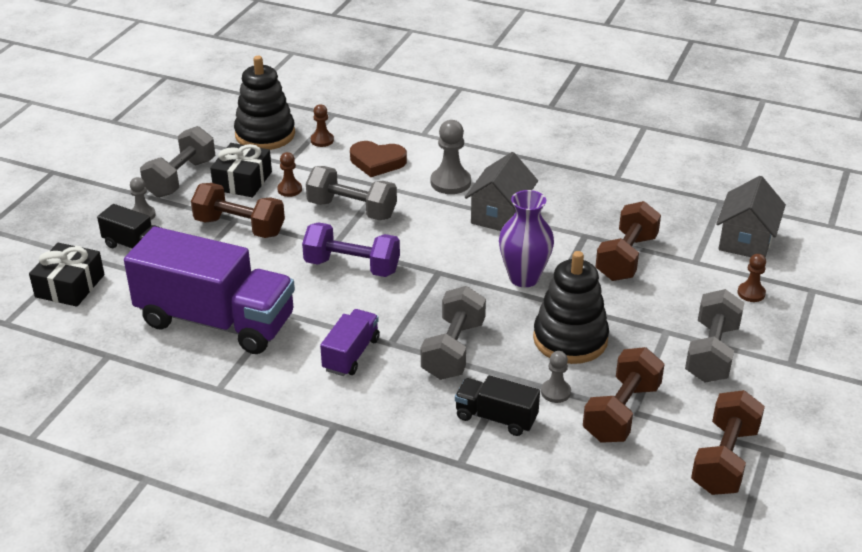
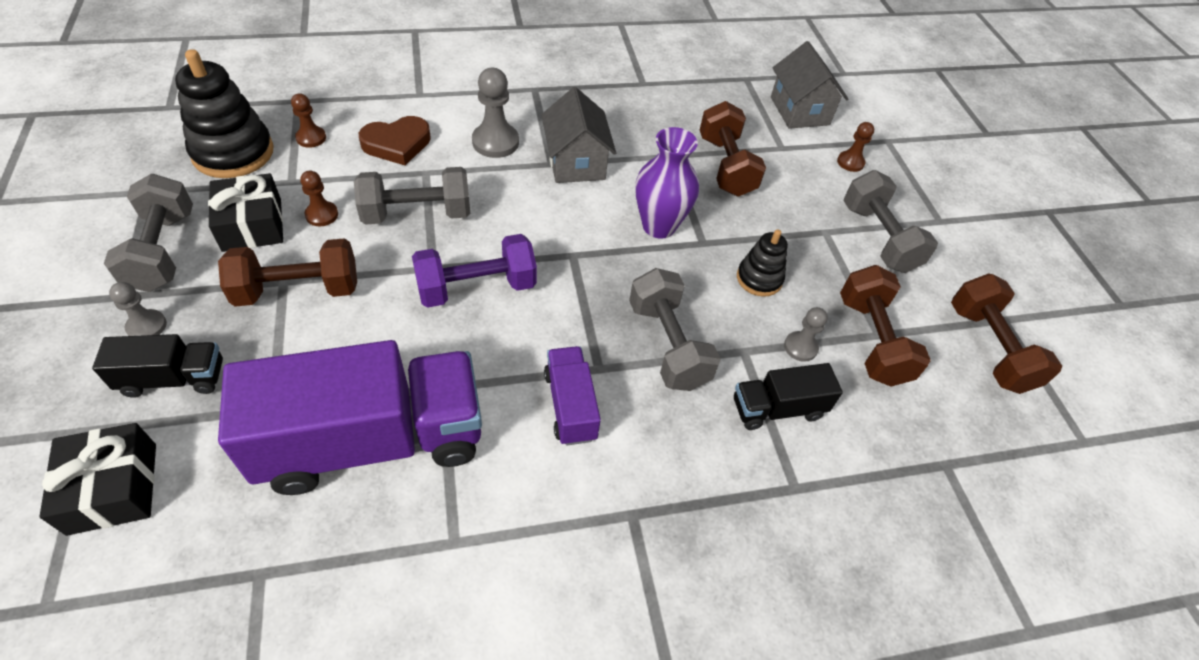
camera: 40 degrees left, 15 degrees up
(570, 339) = (759, 279): black stacking toy -> black stacking toy, size x0.57

